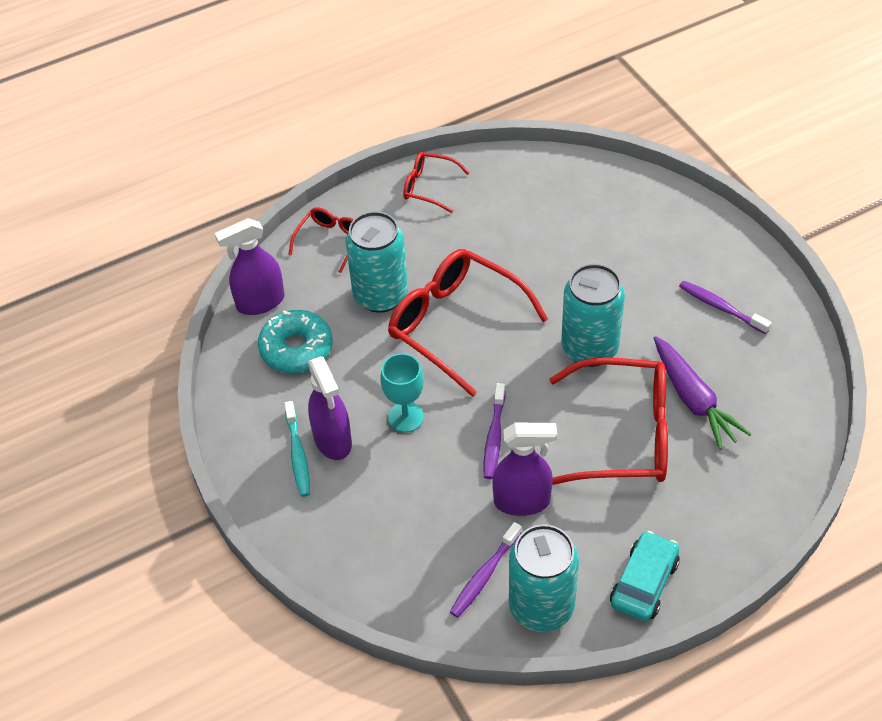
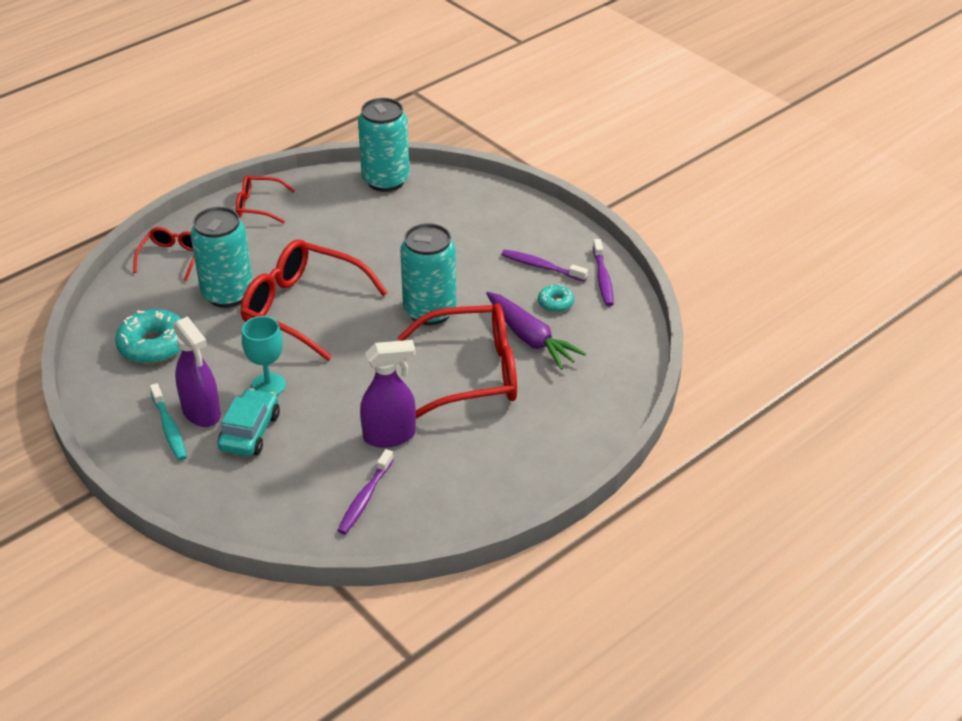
camera: 15 degrees left, 10 degrees down
(260, 302) = (111, 313): purple spray bottle -> none
(494, 437) = (354, 390): purple toothbrush -> purple toothbrush (603, 278)
(541, 607) = (422, 515): turquoise can -> turquoise can (385, 180)
(644, 583) = (512, 483): turquoise car -> turquoise car (250, 432)
(729, 357) = (555, 303): none -> turquoise donut

